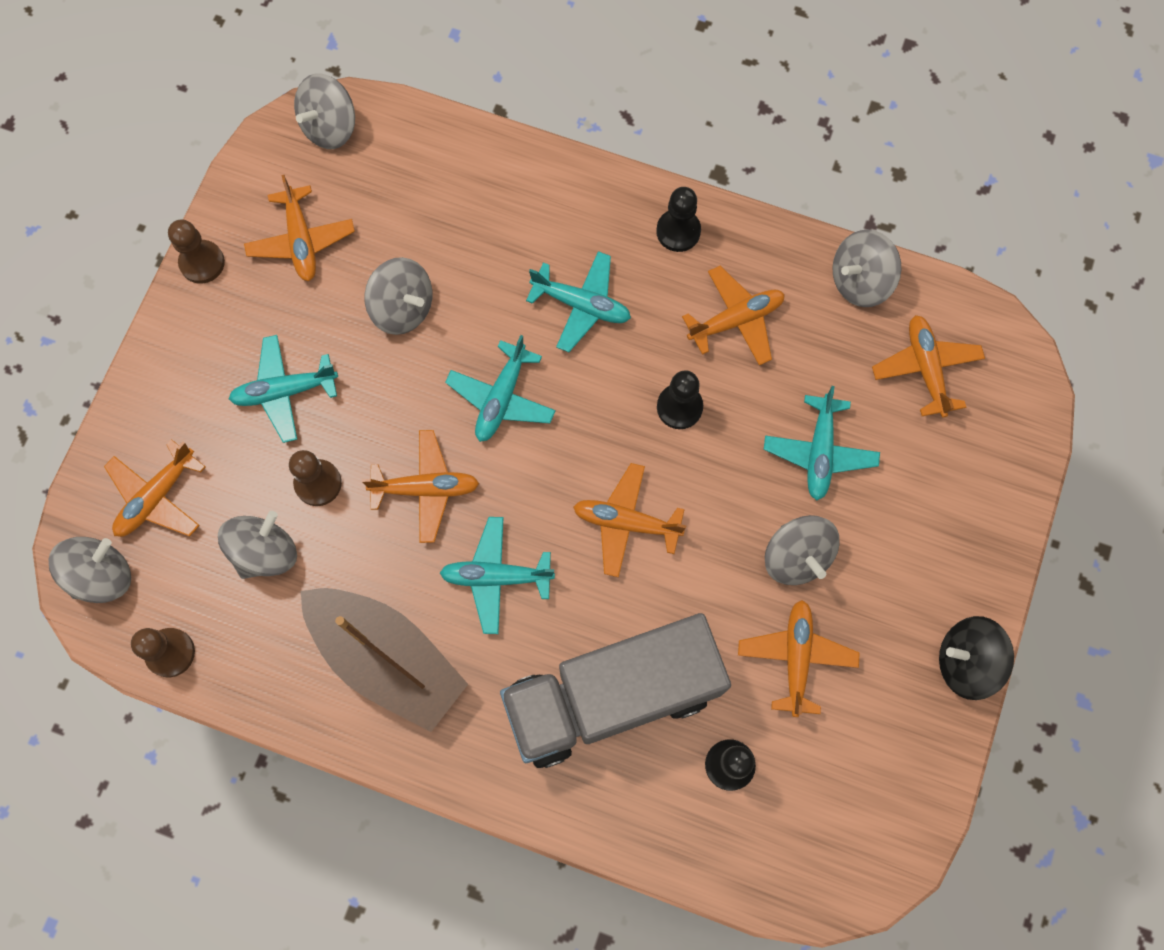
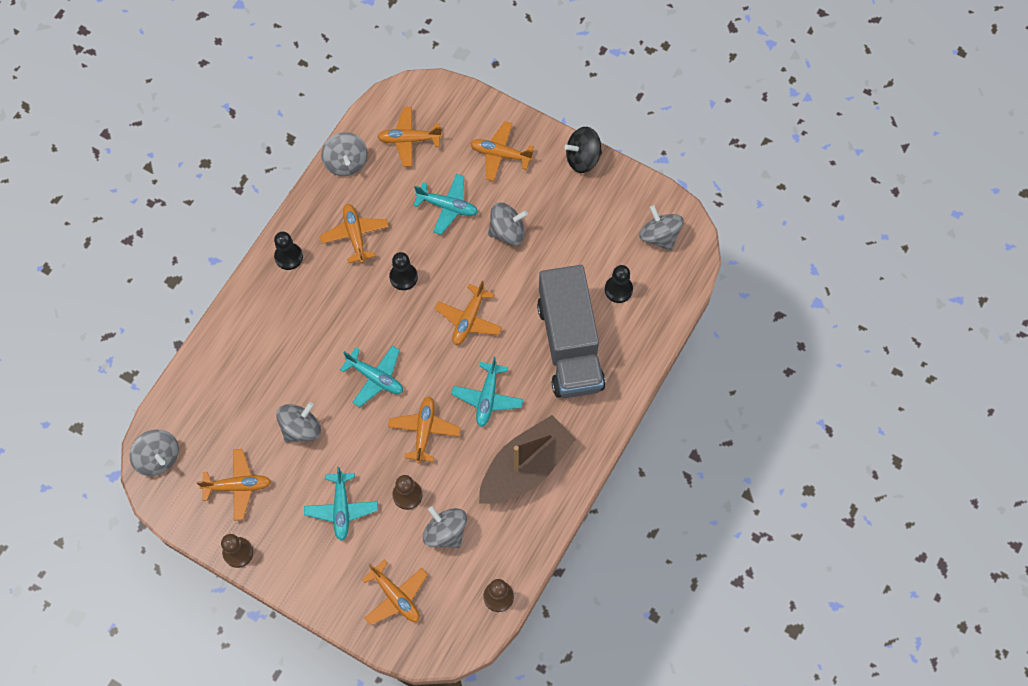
camera: 80 degrees left, 5 degrees down
(102, 575) = (441, 635): grey spinning top -> grey spinning top (659, 236)
(581, 305) = (324, 321): turquoise plane -> none
(796, 658) = (565, 243): orange plane -> orange plane (500, 154)
(966, 662) = (582, 158): black spinning top -> black spinning top turned 60 degrees clockwise

